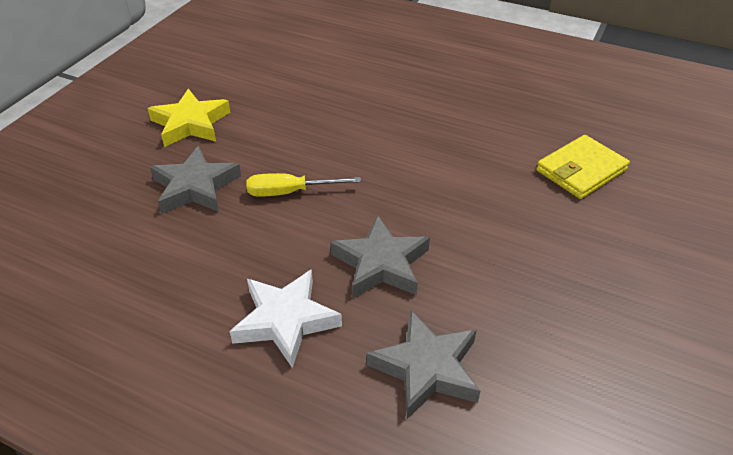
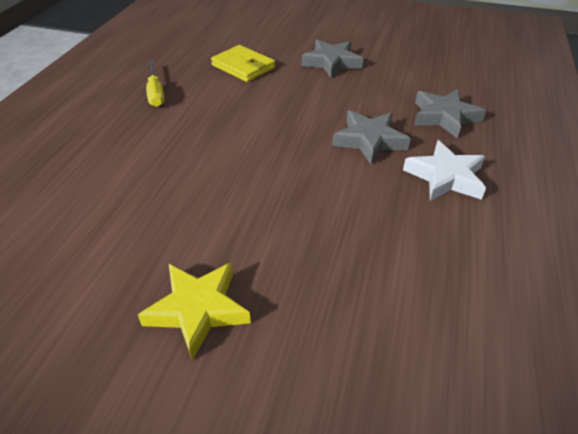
camera: 100 degrees left, 0 degrees up
(195, 187) = (317, 270): grey star -> grey star (332, 62)
(290, 192) = (305, 199): yellow screwdriver -> yellow screwdriver (155, 93)

